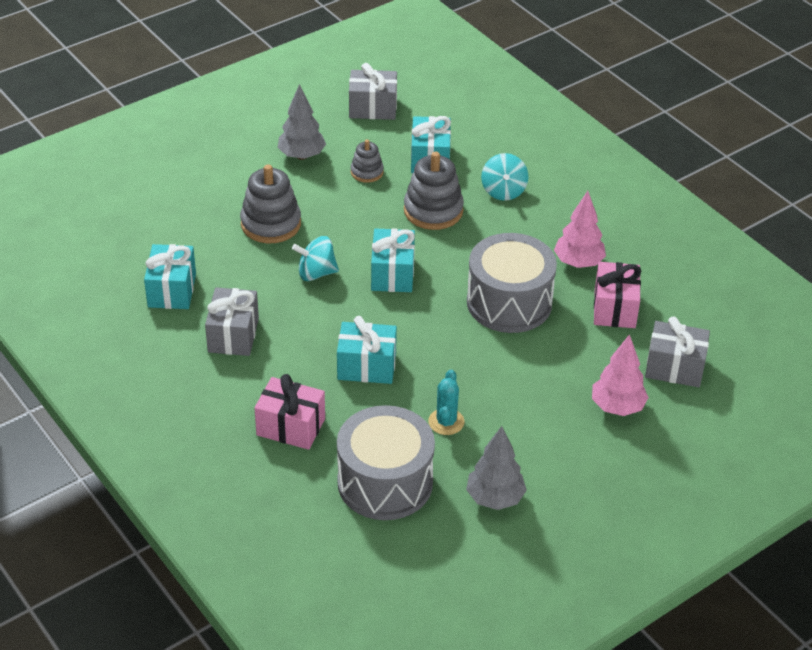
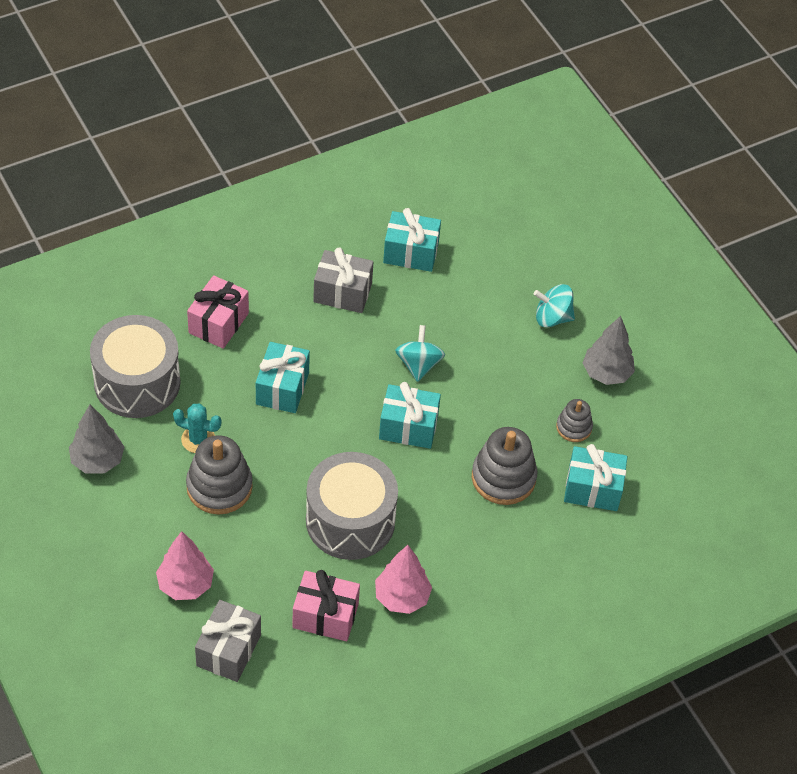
camera: 95 degrees right, 10 degrees up
(271, 224) = (497, 336): grey stacking toy -> grey stacking toy (219, 487)
(373, 108) = (689, 448): grey gift -> none
(503, 191) = (530, 549): turquoise spinning top -> turquoise spinning top (552, 317)

